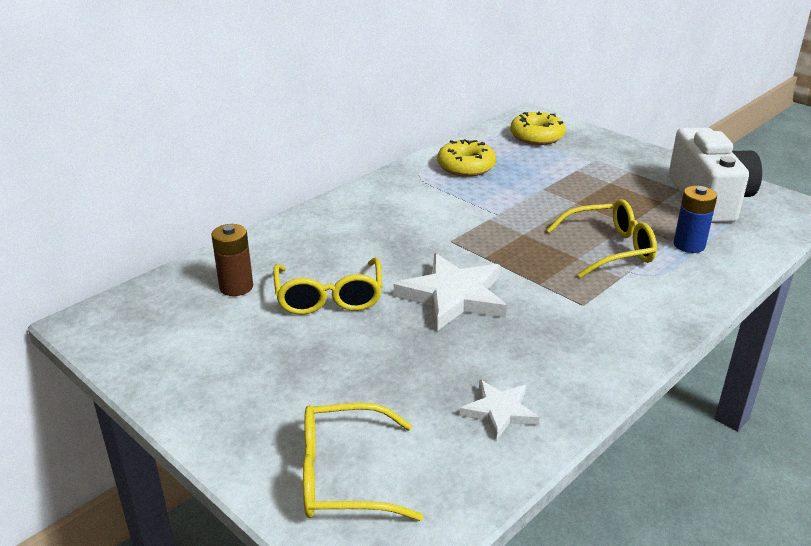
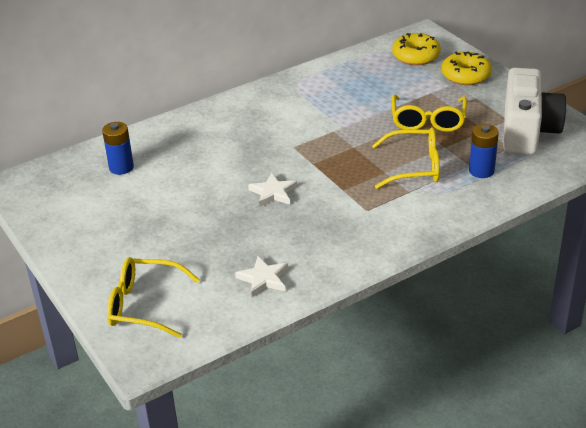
camera: 15 degrees right, 5 degrees up
(236, 287) = (121, 167): brown battery -> blue battery
(329, 297) = (183, 183): yellow glasses -> yellow glasses (428, 121)
(453, 296) = (273, 192): white star -> white star, size x0.57
(466, 167) = (339, 81): yellow donut -> yellow donut (466, 75)

